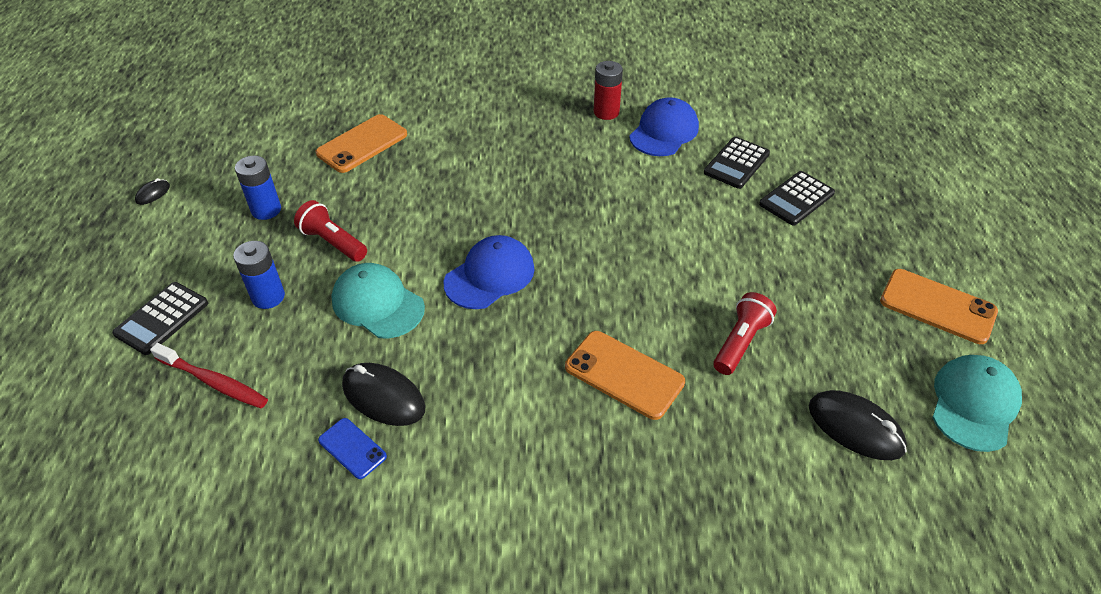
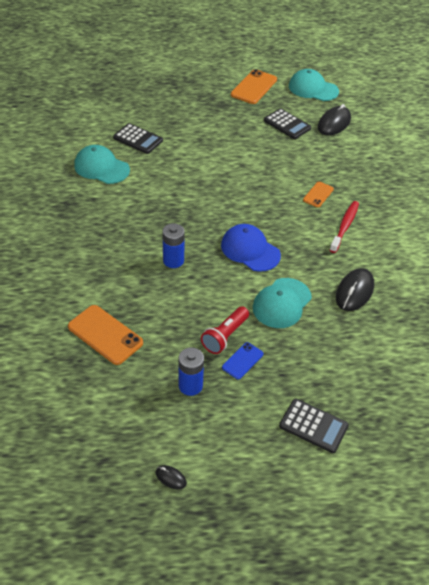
camera: 95 degrees left, 0 degrees up
(214, 382) = (361, 379): red toothbrush -> red toothbrush (344, 226)
(268, 297) = (283, 365): blue battery -> blue battery (173, 260)
(352, 448) = (392, 301): blue phone -> blue phone (242, 361)
(606, 112) = (75, 194): red battery -> none
(624, 375) = (318, 194): orange phone -> orange phone, size x0.57
(664, 132) = (101, 168): blue cap -> turquoise cap
(740, 342) = (288, 152): red flashlight -> none
(796, 199) = (172, 120): black calculator -> black calculator (287, 124)

